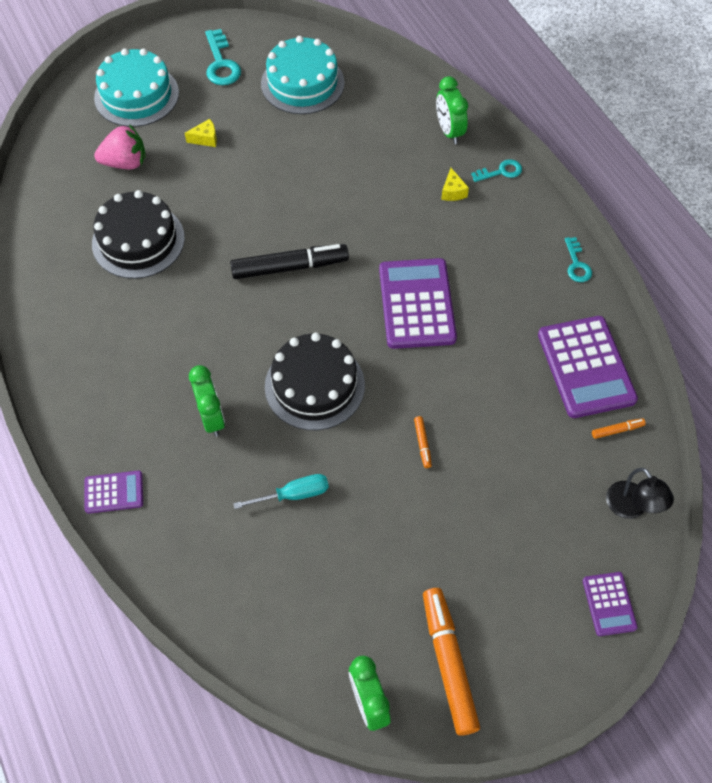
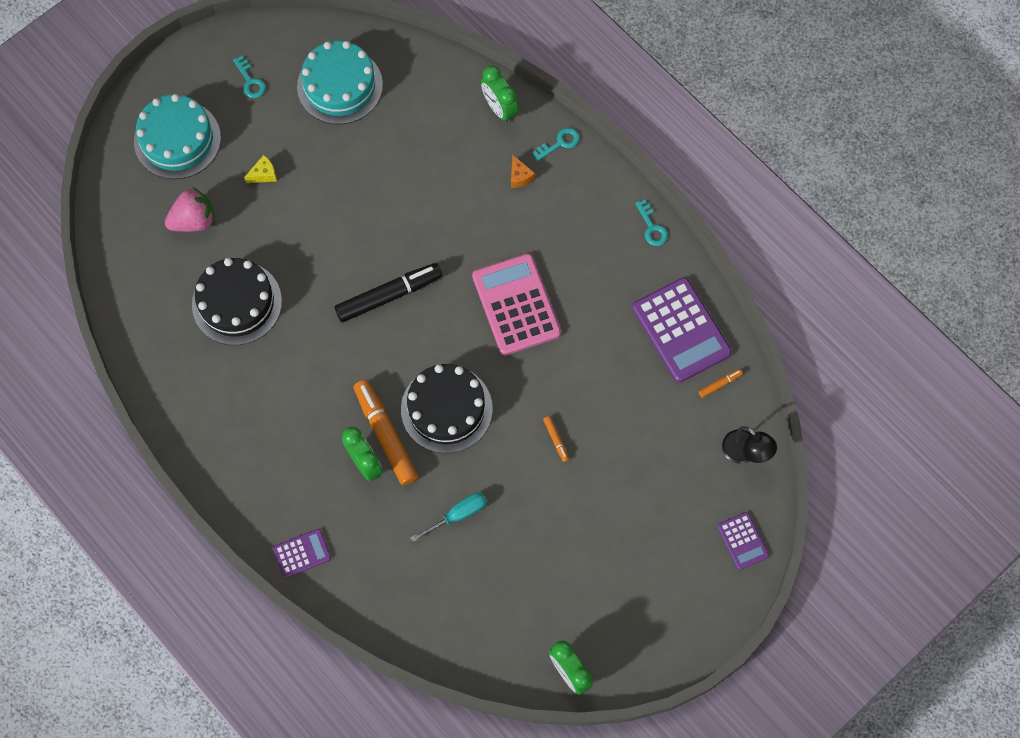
camera: 15 degrees left, 10 degrees up
(221, 63) = (250, 81): turquoise key -> turquoise key, size x0.63
(417, 304) = (516, 305): purple calculator -> pink calculator
(448, 663) = (624, 624): orange marker -> orange marker (385, 435)
(452, 192) = (519, 176): yellow cheese -> orange cheese

